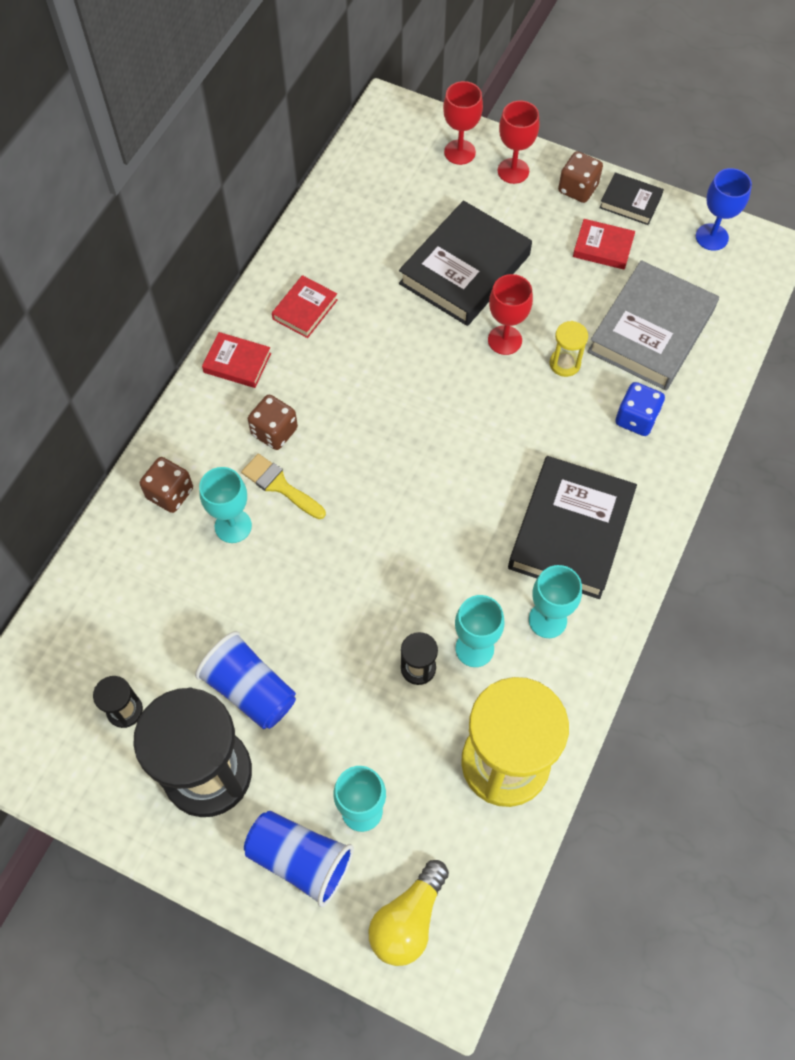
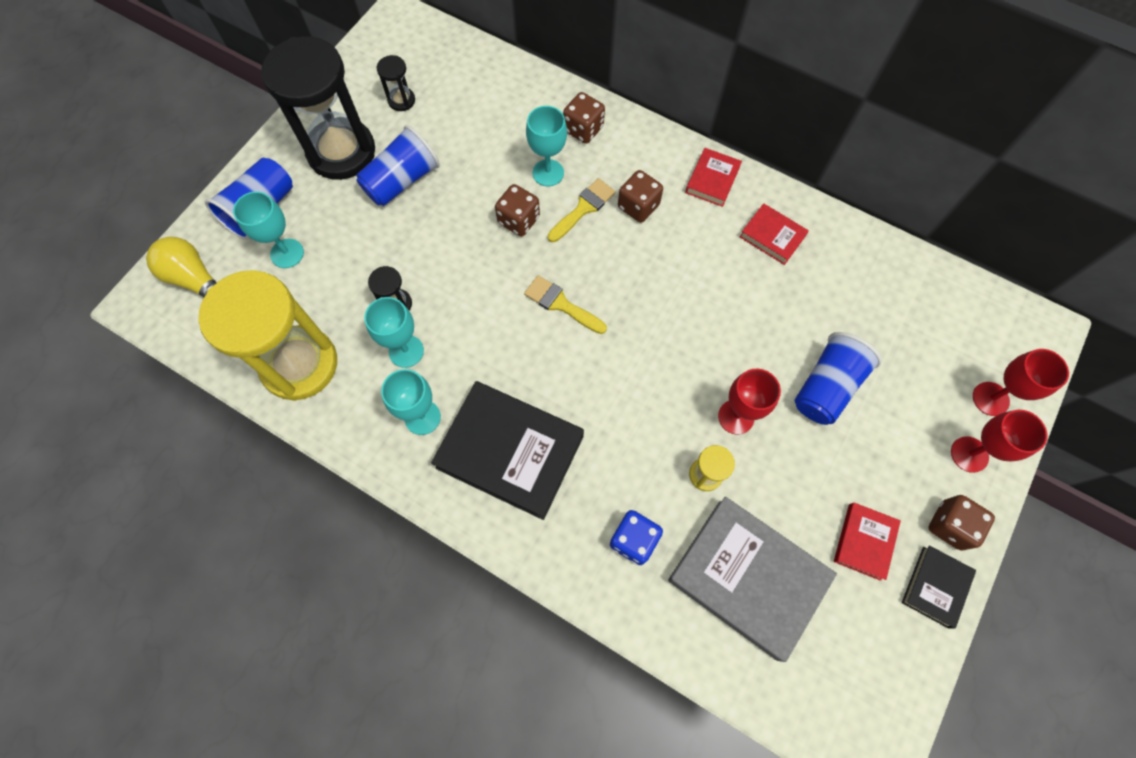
camera: 95 degrees right, 5 degrees up
(299, 551) = (518, 220): none -> brown dice
(401, 498) = (561, 304): none -> yellow brush
(465, 269) = (826, 387): black book -> blue cup
(712, 237) = (888, 682): blue goblet -> none

